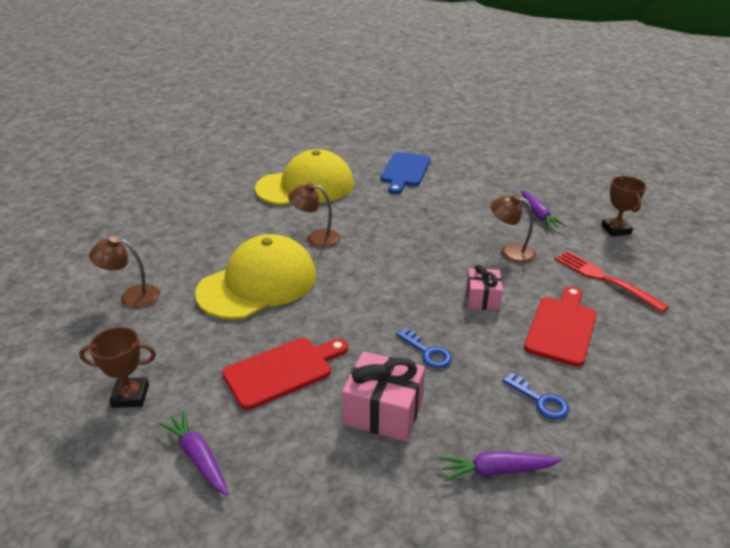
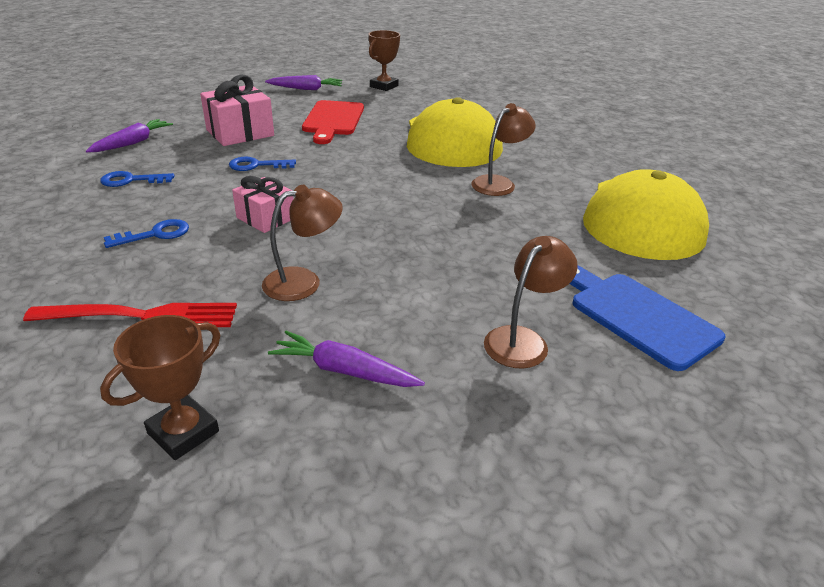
camera: 125 degrees right, 0 degrees up
(132, 296) = (495, 103): brown lamp -> brown lamp (523, 340)
(562, 328) = (155, 234): red cutting board -> blue key
(616, 229) = (183, 432): brown trophy -> brown trophy turned 75 degrees counterclockwise

